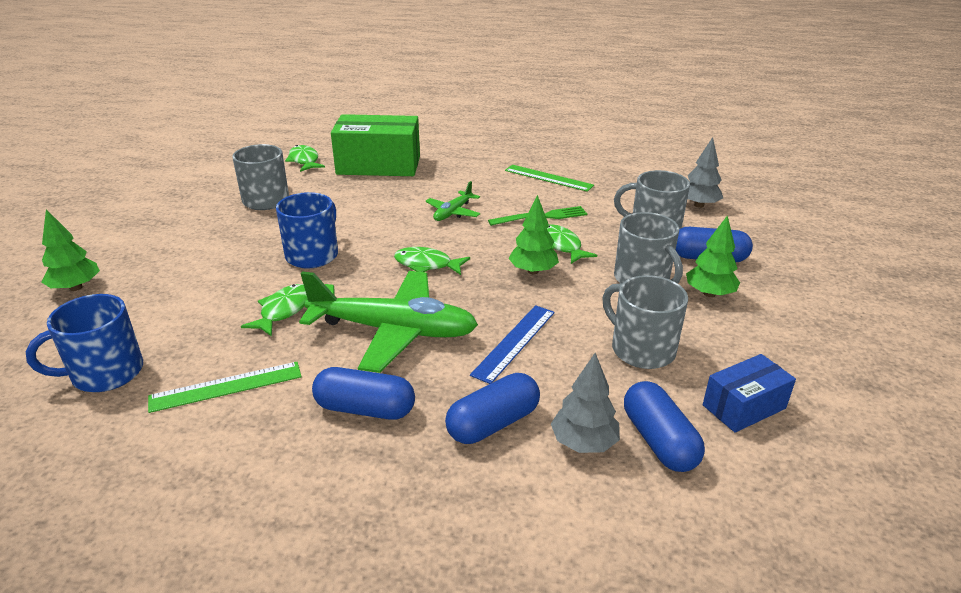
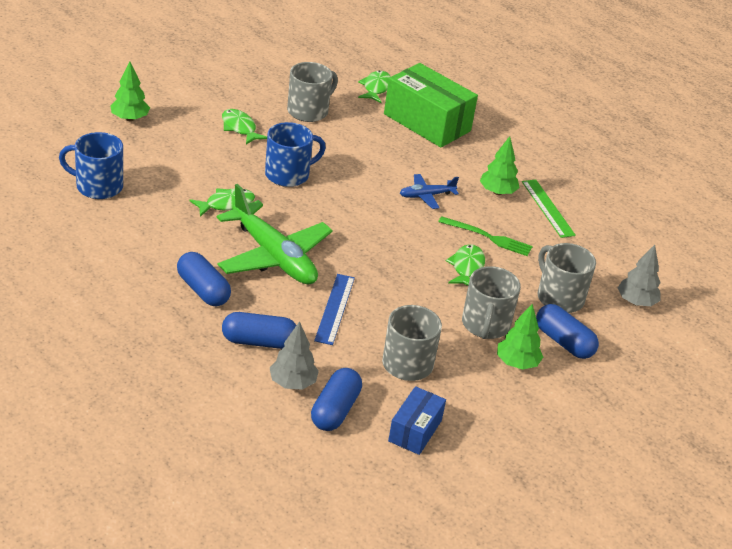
camera: 35 degrees right, 5 degrees up
(226, 386) = (148, 232): green ruler -> none
(427, 264) = (352, 225): green fish -> green fish (240, 128)
(453, 212) = (426, 196): green plane -> blue plane
(514, 342) = (335, 309): blue ruler -> blue ruler turned 60 degrees counterclockwise
(533, 271) = (417, 272): green tree -> green tree (497, 192)
(744, 407) = (415, 431): blue box -> blue box turned 75 degrees counterclockwise

